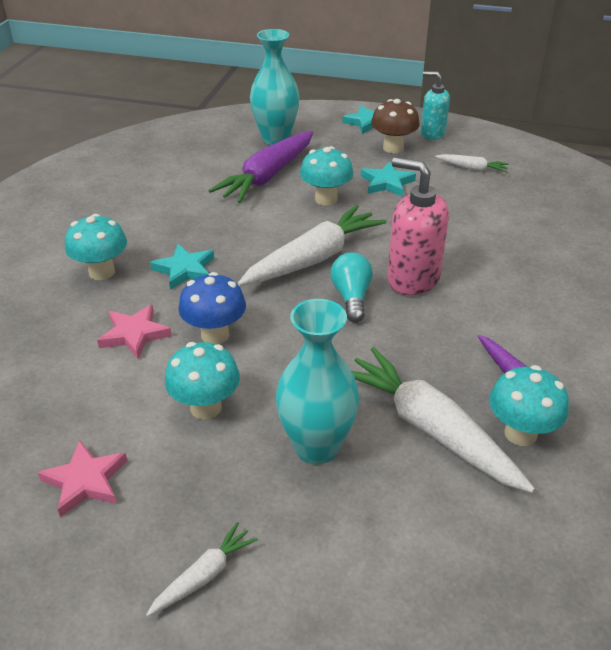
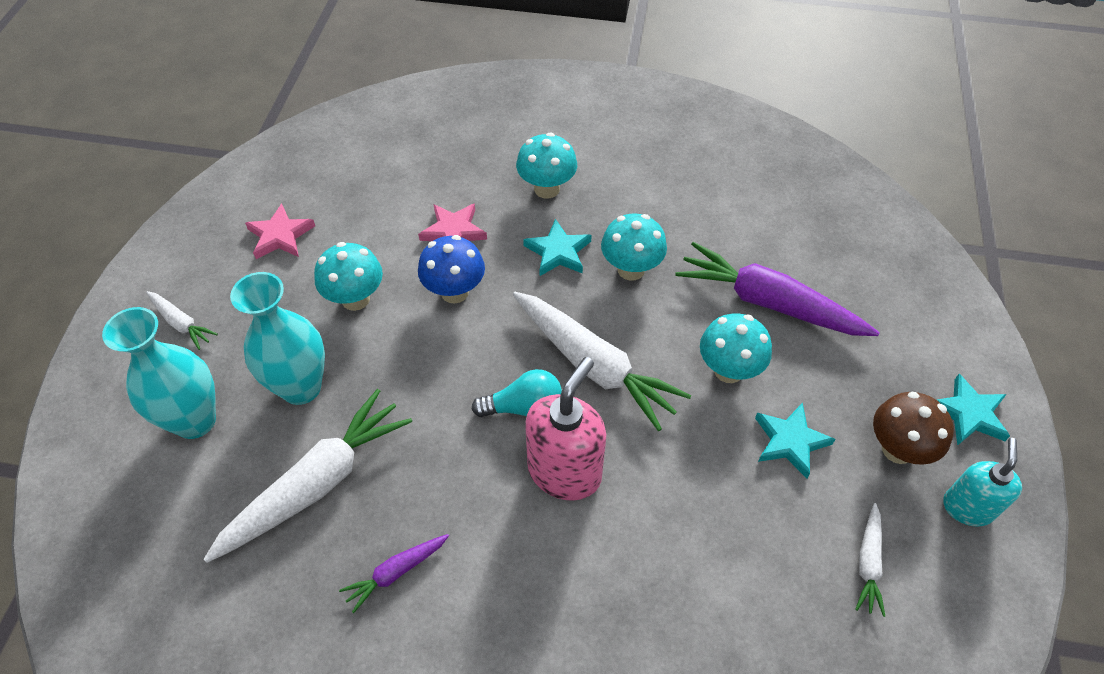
camera: 85 degrees right, 15 degrees up
(275, 139) = (872, 301): turquoise vase -> turquoise vase (195, 420)
(520, 433) = (304, 572): turquoise mushroom -> turquoise mushroom (631, 269)

